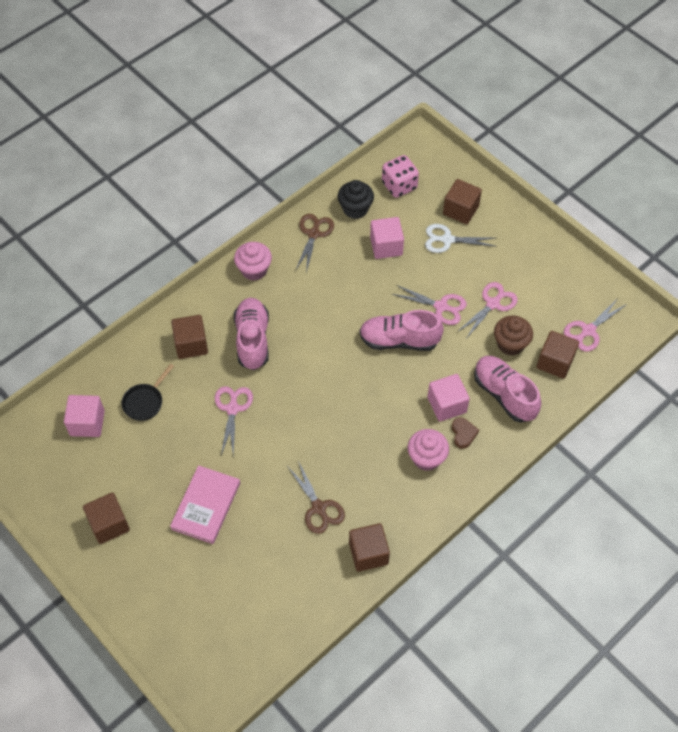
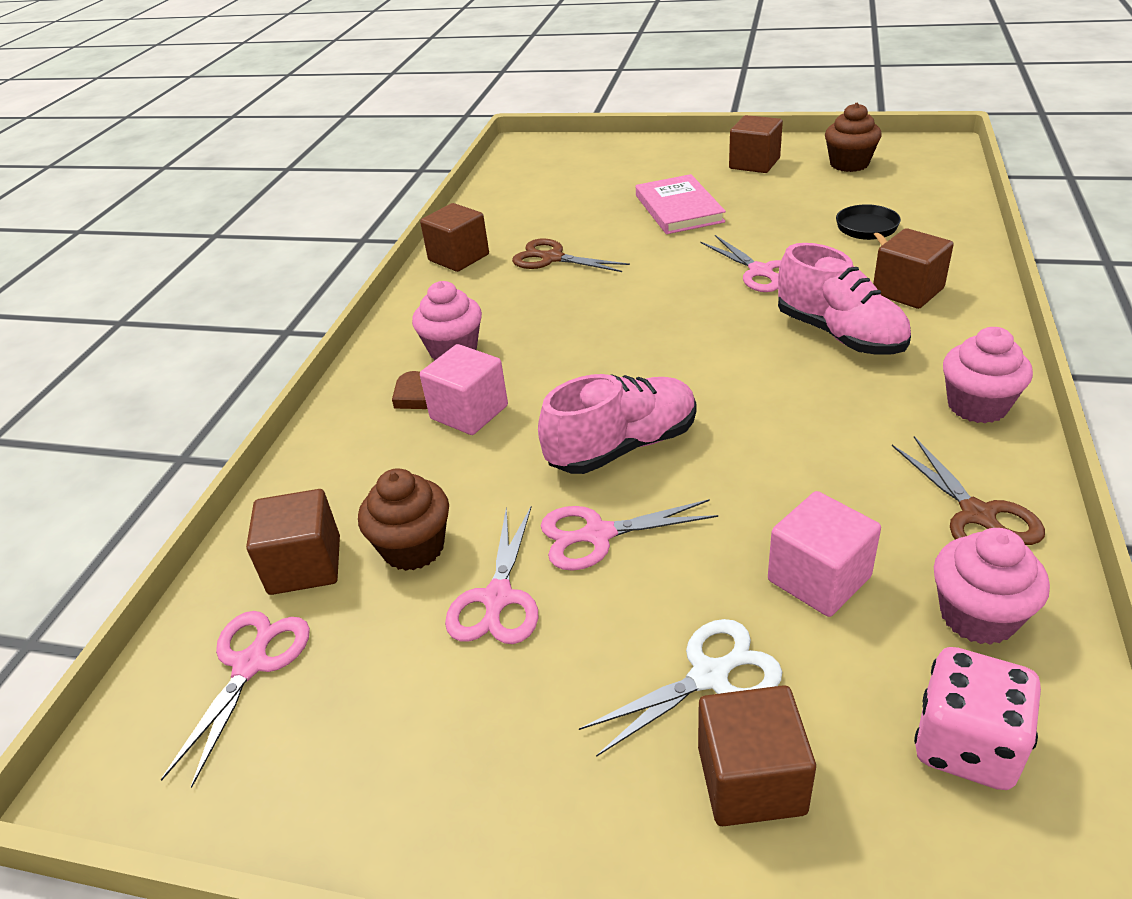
camera: 150 degrees right, 20 degrees down
(65, 475) = (849, 164): none -> brown cupcake
(87, 423) = (896, 193): pink cube -> none
(355, 209) = (978, 616): black cupcake -> pink cupcake
(504, 394) = (379, 470): pink shoe -> none

